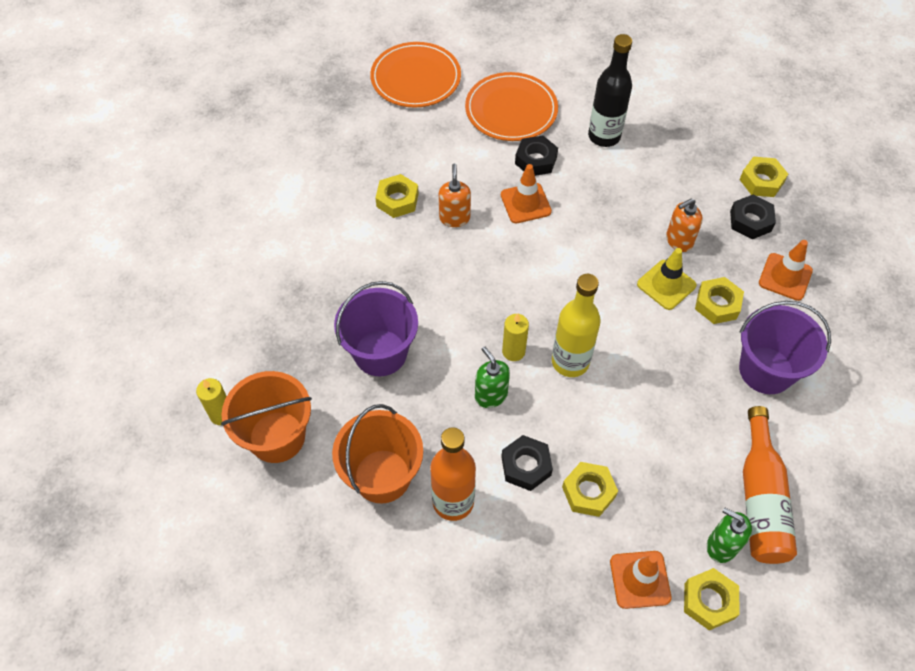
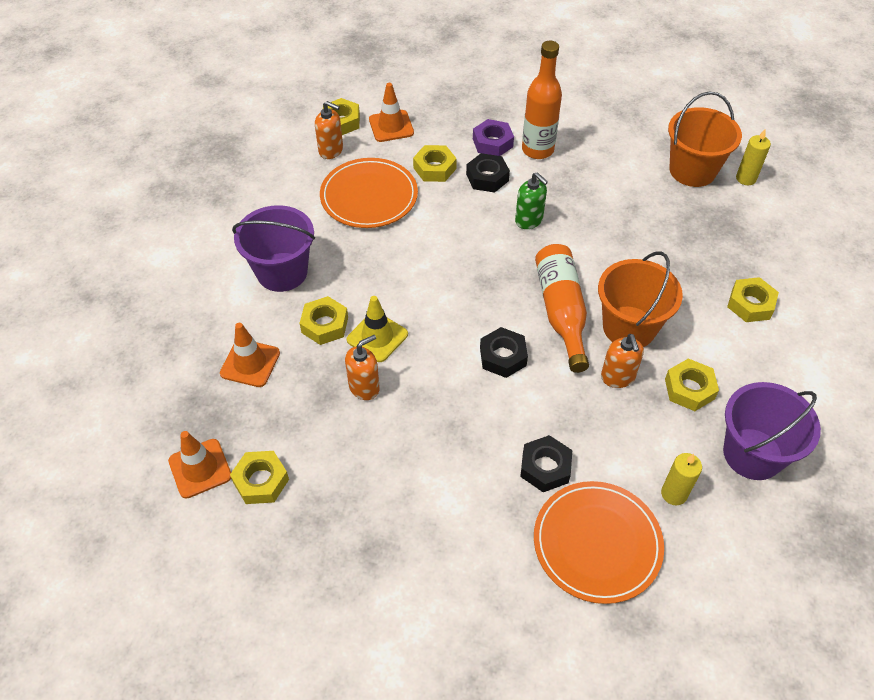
camera: 170 degrees right, 5 degrees down
(304, 265) = (750, 304): none -> yellow nut
(380, 353) = (638, 239): purple bucket -> purple bucket (752, 454)
(382, 476) = (597, 158): orange bucket -> orange bucket (629, 327)
(416, 78) = (747, 579): orange plate -> orange plate (369, 196)
(508, 524) = (492, 143): none -> purple nut
(513, 351) = (518, 256): yellow candle -> yellow candle (674, 494)
(525, 203) = (543, 407): orange traffic cone -> orange traffic cone (200, 468)
(570, 362) = (464, 255): yellow bottle -> none
(604, 136) = (464, 519): black bottle -> none
(721, 546) = (331, 150): green soap dispenser -> orange soap dispenser
(750, 221) = (280, 424): black nut -> black nut (503, 357)
(760, 499) = (298, 181): orange bottle -> orange bottle (561, 311)

